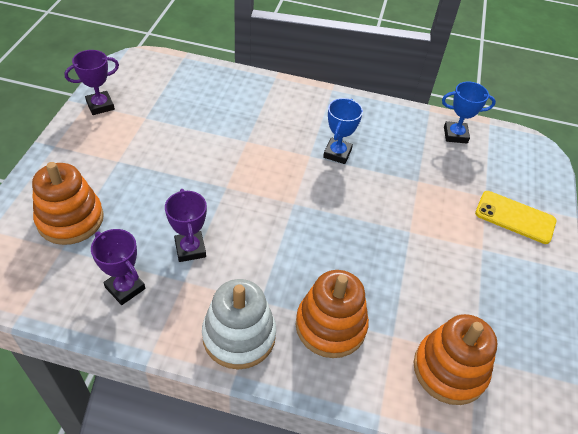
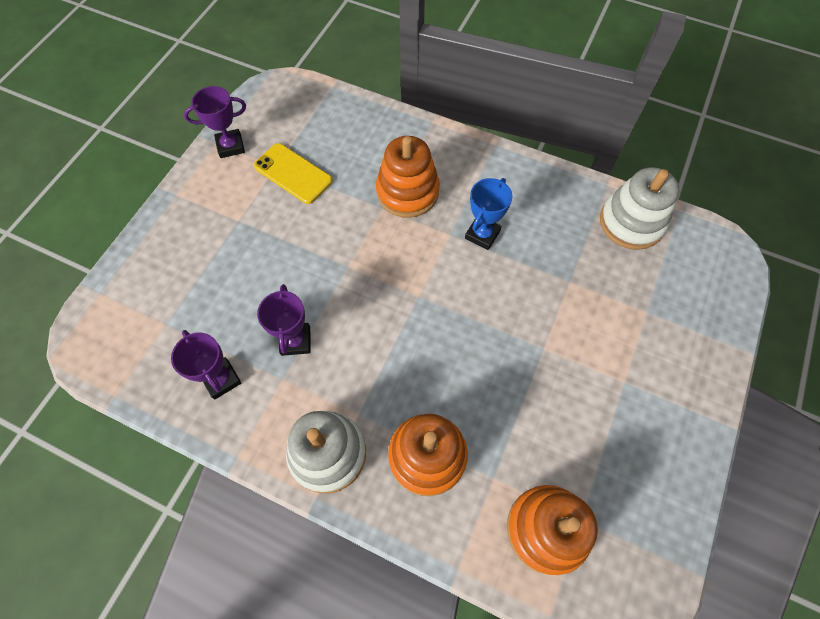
camera: 15 degrees right, 15 degrees up
(70, 219) = (179, 289): orange stacking toy -> orange stacking toy (407, 192)
(455, 135) = (631, 222): blue trophy -> white stacking toy
(515, 217) = (676, 345): yellow phone -> yellow phone (293, 173)

